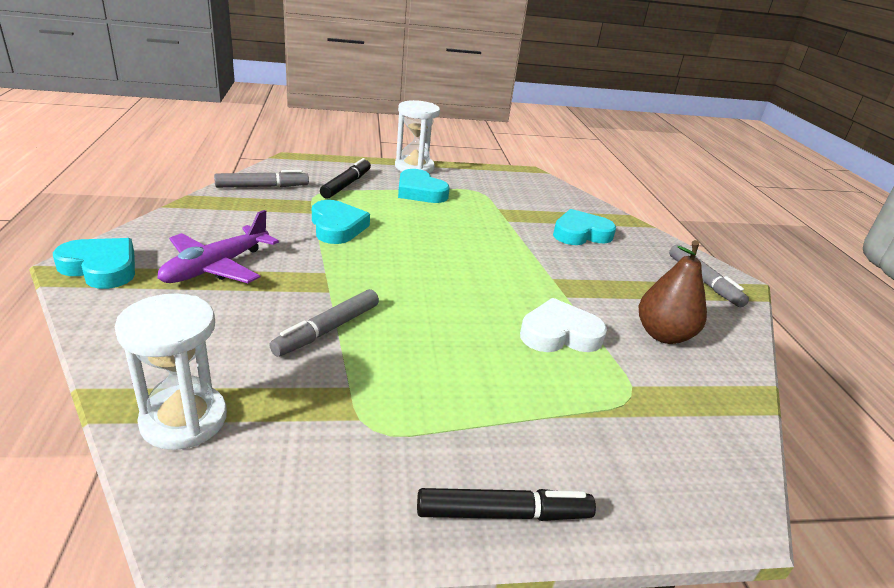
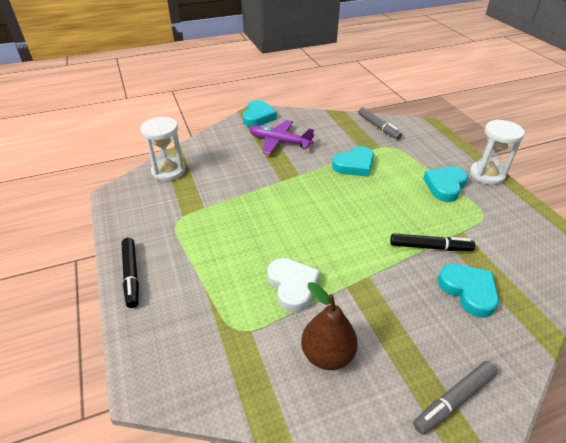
camera: 80 degrees right, 10 degrees up
(327, 329) = (245, 189): grey marker -> none
(346, 184) = (417, 153): black marker -> black marker (430, 247)

